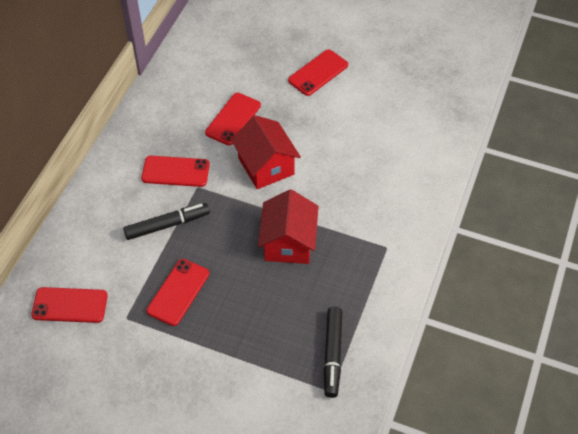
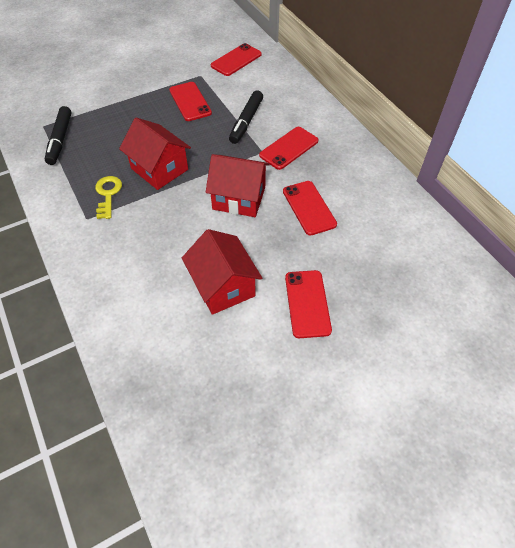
camera: 130 degrees right, 0 degrees up
(332, 354) = (60, 140): black marker -> black marker turned 135 degrees counterclockwise
(350, 255) = (108, 194): none -> yellow key
(351, 121) = (223, 286): none -> red house

